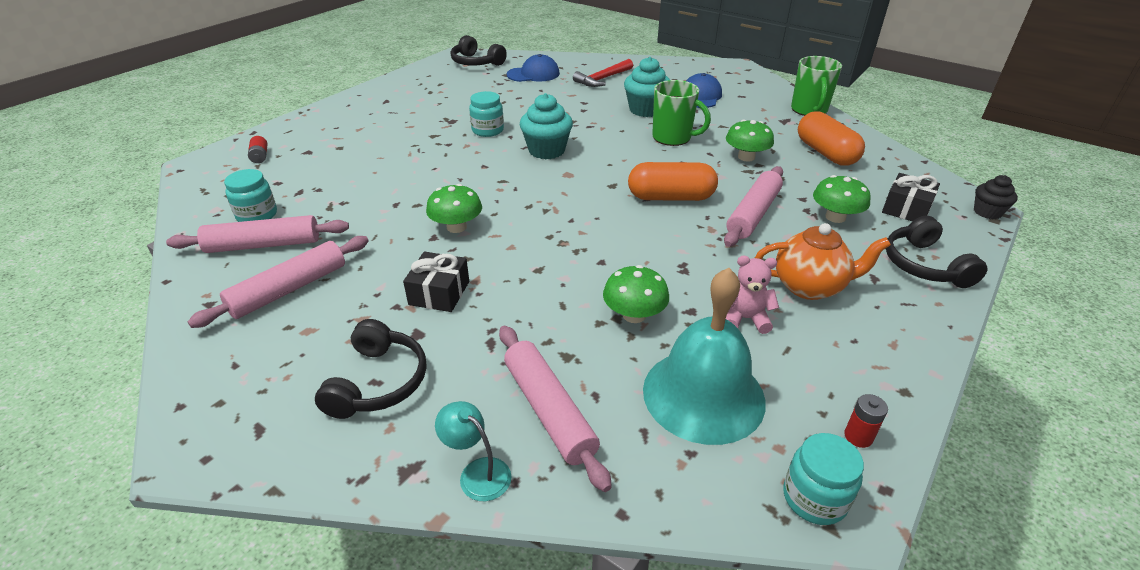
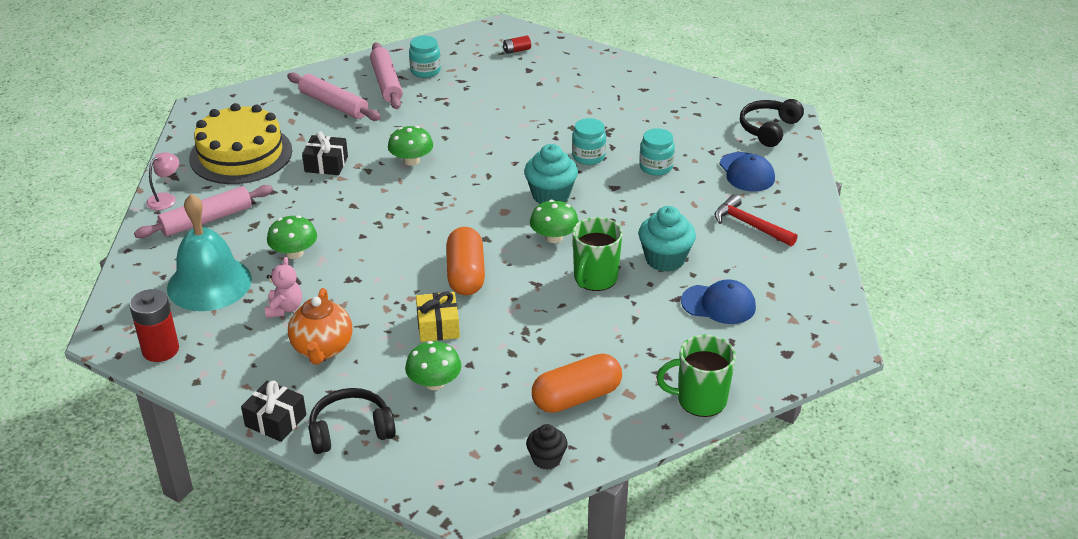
camera: 85 degrees right, 0 degrees up
(378, 382) = (241, 154): black headphones -> yellow cake
(477, 472) = (166, 198): turquoise lamp -> pink lamp
(746, 157) = (557, 331): green mushroom -> green mushroom (554, 237)
(753, 214) = (438, 326): pink rolling pin -> yellow gift
(814, 498) = (119, 323): turquoise jar -> turquoise jar (656, 167)
(858, 436) = (160, 350): red battery -> red battery, size x1.93
(906, 209) = (453, 440): black gift -> black gift (275, 420)
(987, 212) = (449, 508): black cupcake -> black cupcake (546, 459)

